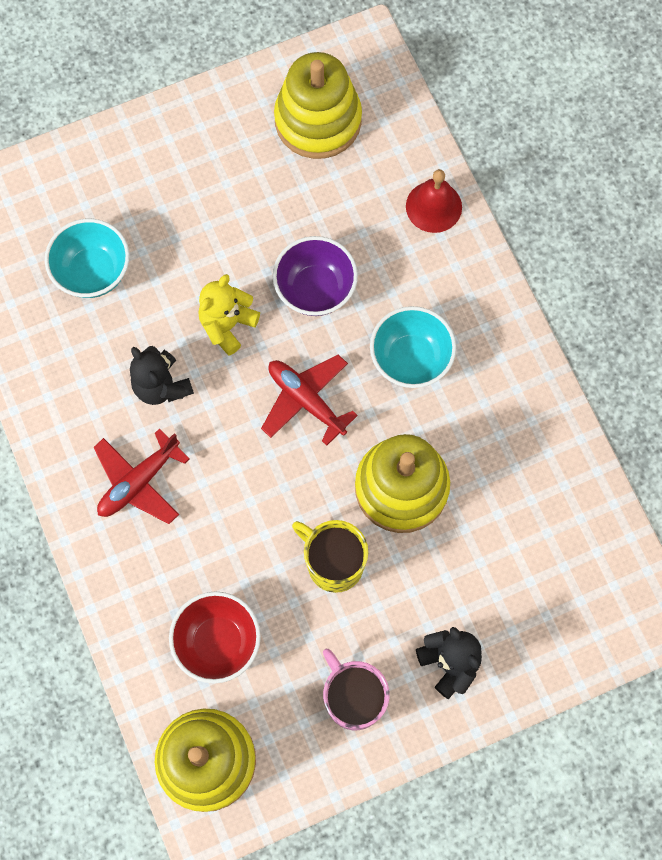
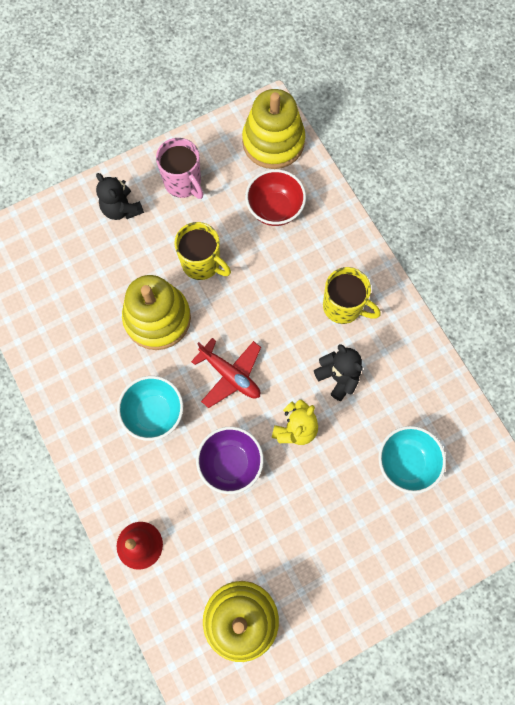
camera: 175 degrees right, 0 degrees up
(139, 482) = (343, 307): red plane -> yellow mug

